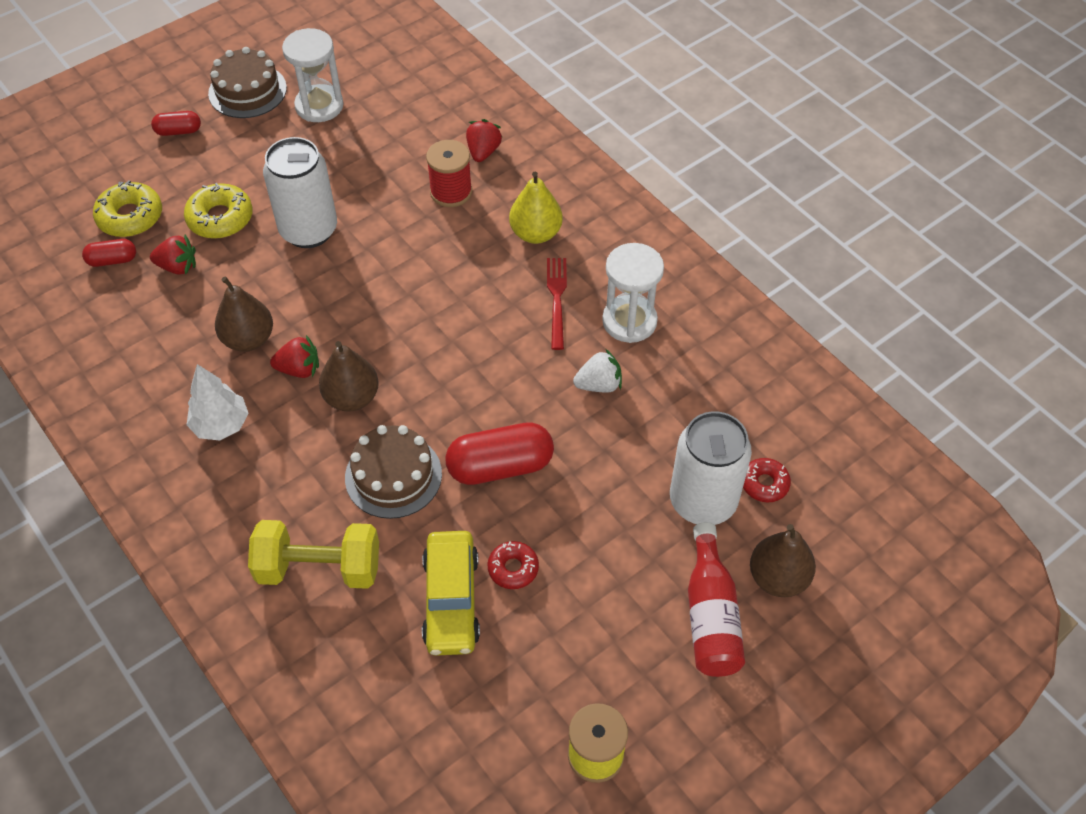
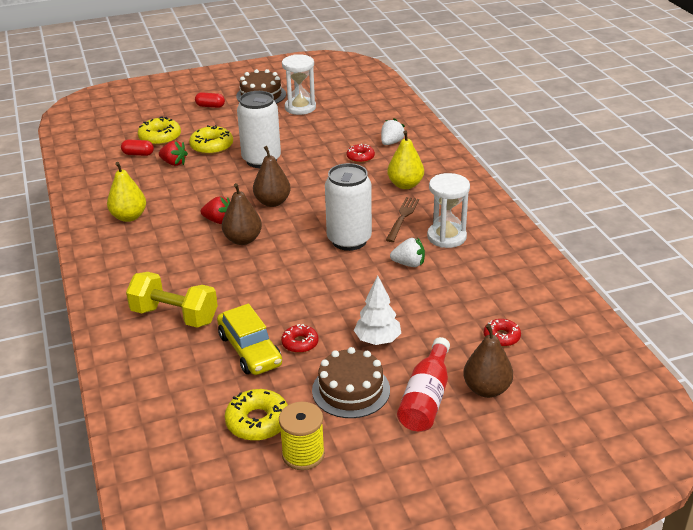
camera: 20 degrees right, 20 degrees down
(161, 394) = (129, 217): none -> yellow pear
(221, 425) = (156, 237): white tree -> white tree (377, 340)
(248, 339) = (196, 202): brown pear -> brown pear (272, 202)
(393, 475) = (247, 281): brown cake -> brown cake (351, 390)
(451, 192) = (360, 157): red spool -> red donut
(451, 600) = (250, 350): yellow car -> yellow car turned 45 degrees counterclockwise
(483, 152) = (391, 142): red strawberry -> white strawberry
(500, 466) = (320, 291): red capsule -> none
(515, 720) = (258, 422): none -> yellow donut
(557, 299) = (402, 218): red fork -> brown fork
(703, 501) = (451, 337): white can -> white can (349, 240)

